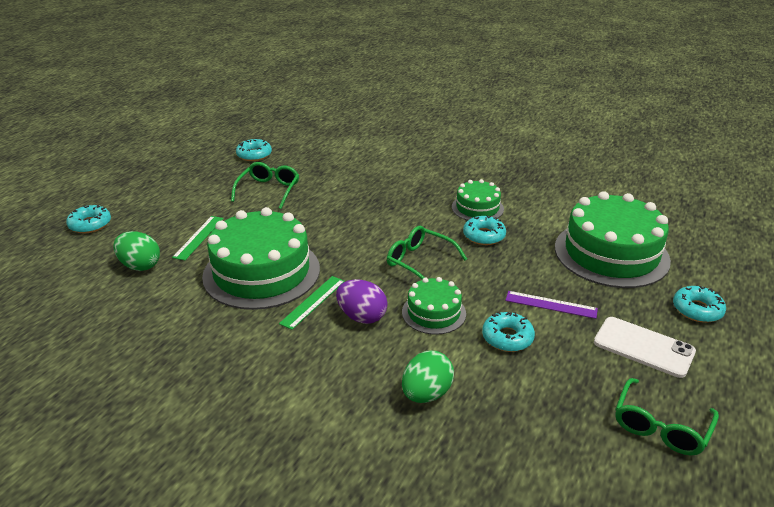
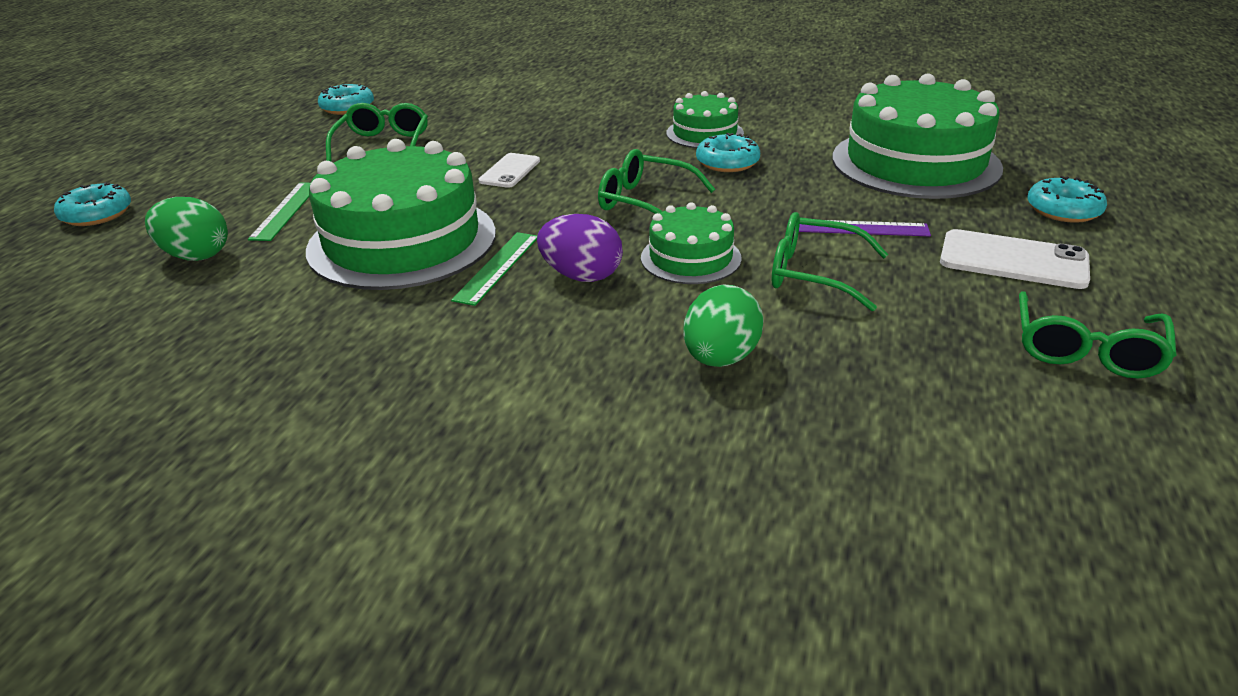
camera: 10 degrees left, 0 degrees up
(341, 224) = (510, 171): none -> white phone
(507, 337) = (813, 274): turquoise donut -> green glasses

